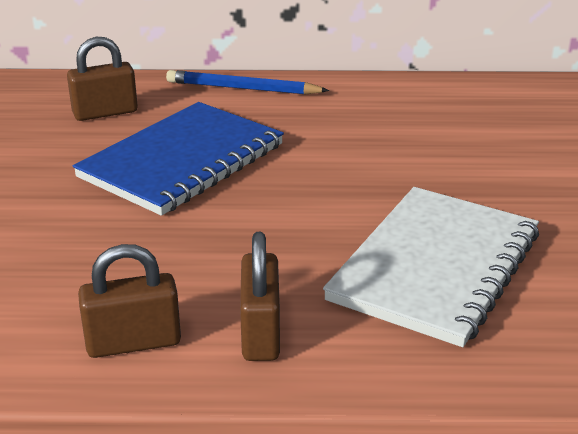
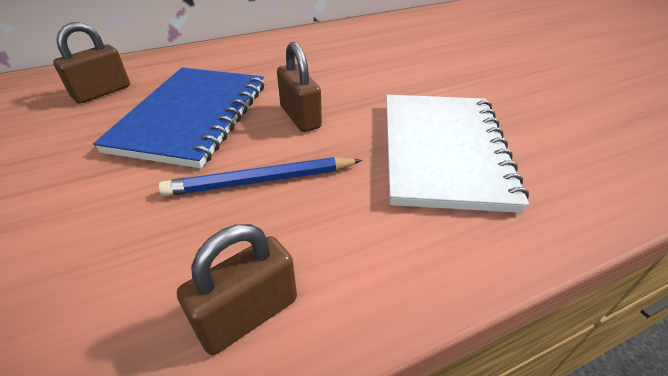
camera: 25 degrees left, 10 degrees up
(242, 88) = (207, 53): blue pencil -> blue pencil (260, 180)
(260, 333) = (361, 257): brown padlock -> brown padlock (300, 117)

